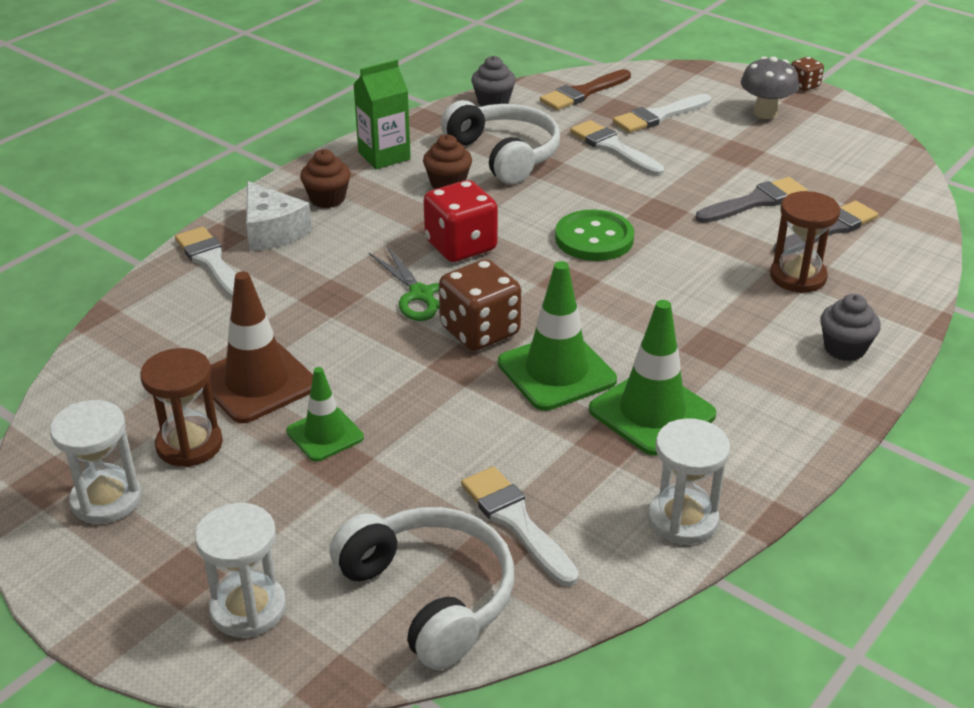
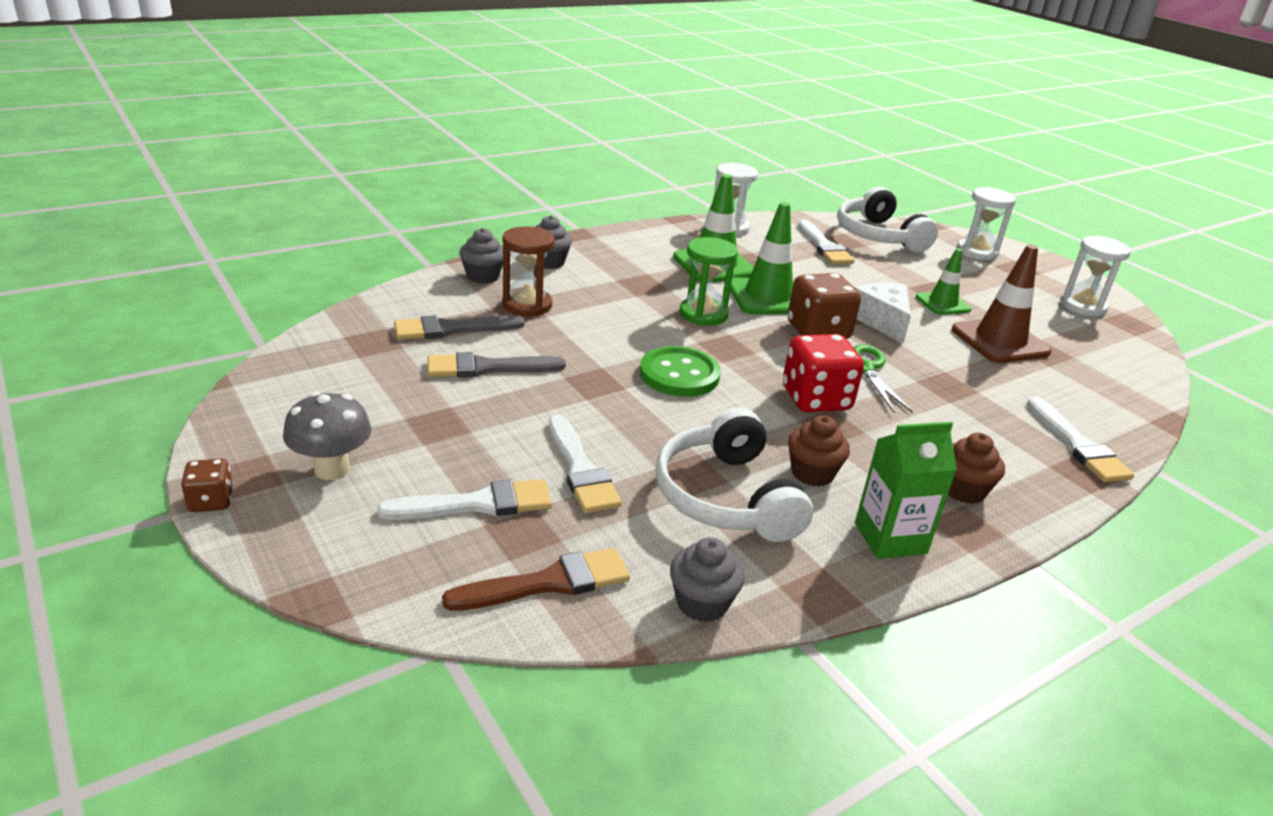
camera: 165 degrees left, 5 degrees down
(189, 445) = (1039, 319): brown hourglass -> none
(272, 231) = (1022, 465): white cheese -> white cheese (881, 321)
(615, 319) = (703, 314): none -> green hourglass
(883, 301) = (483, 276): none -> grey cupcake

